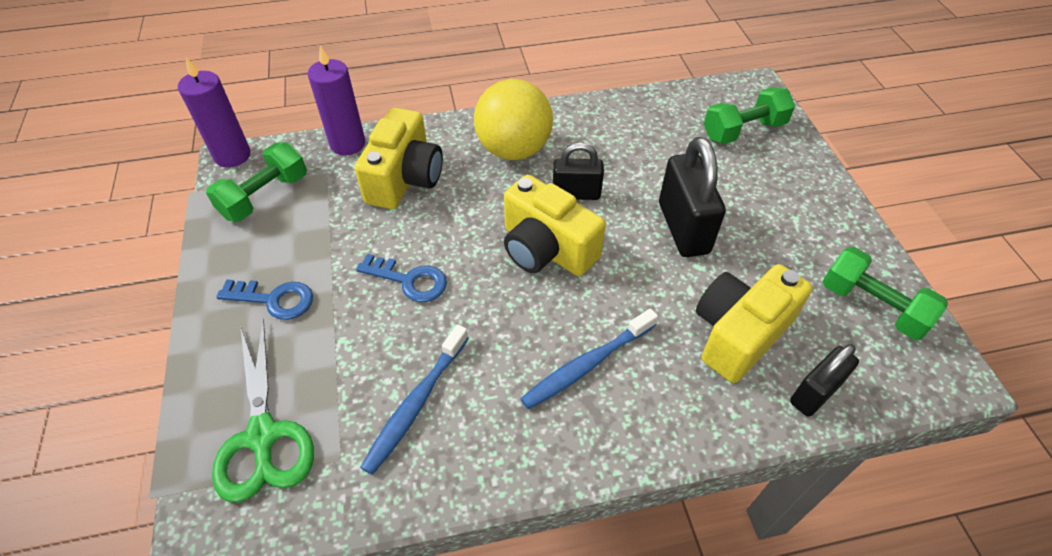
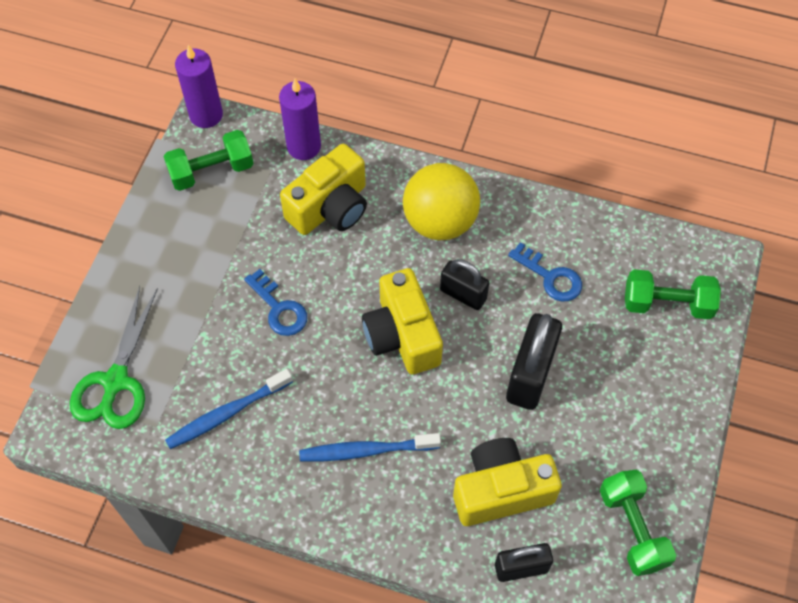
camera: 30 degrees right, 10 degrees up
(274, 299) = (173, 274): blue key -> blue key (550, 277)

